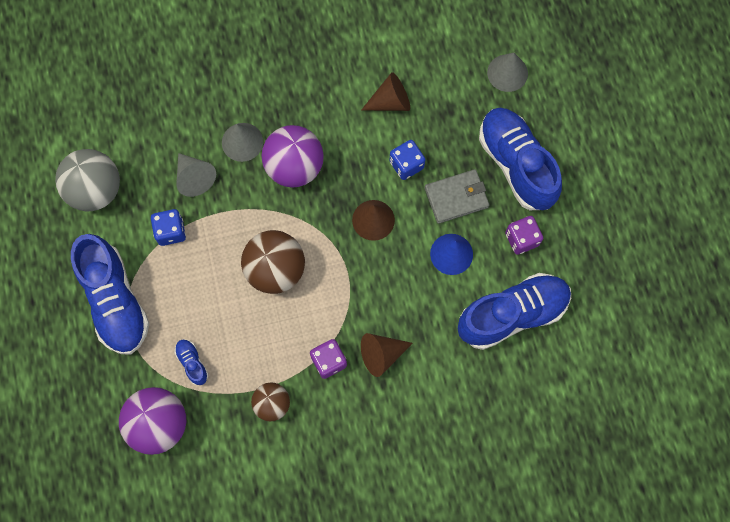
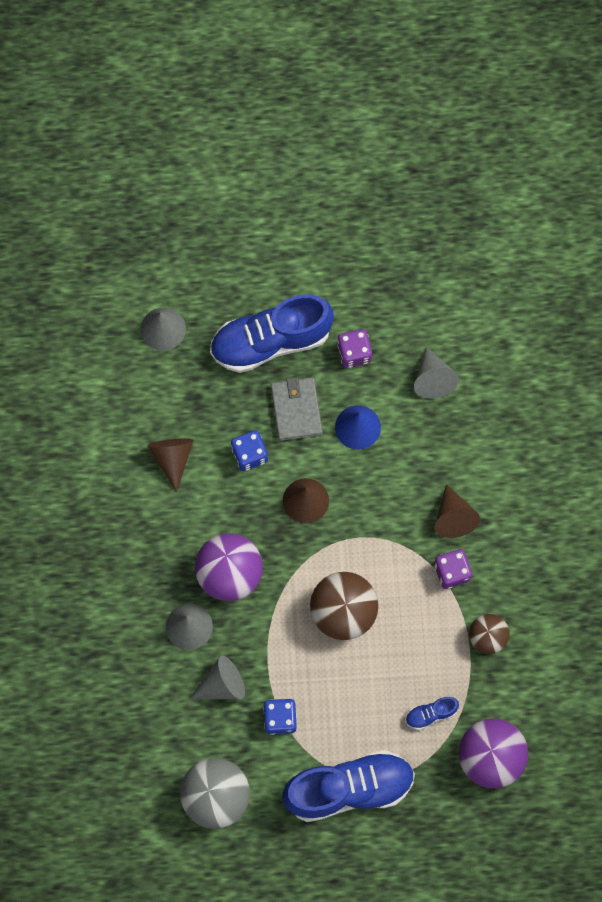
camera: 80 degrees left, 0 degrees up
(512, 314) = (433, 379): blue shoe -> grey cone

